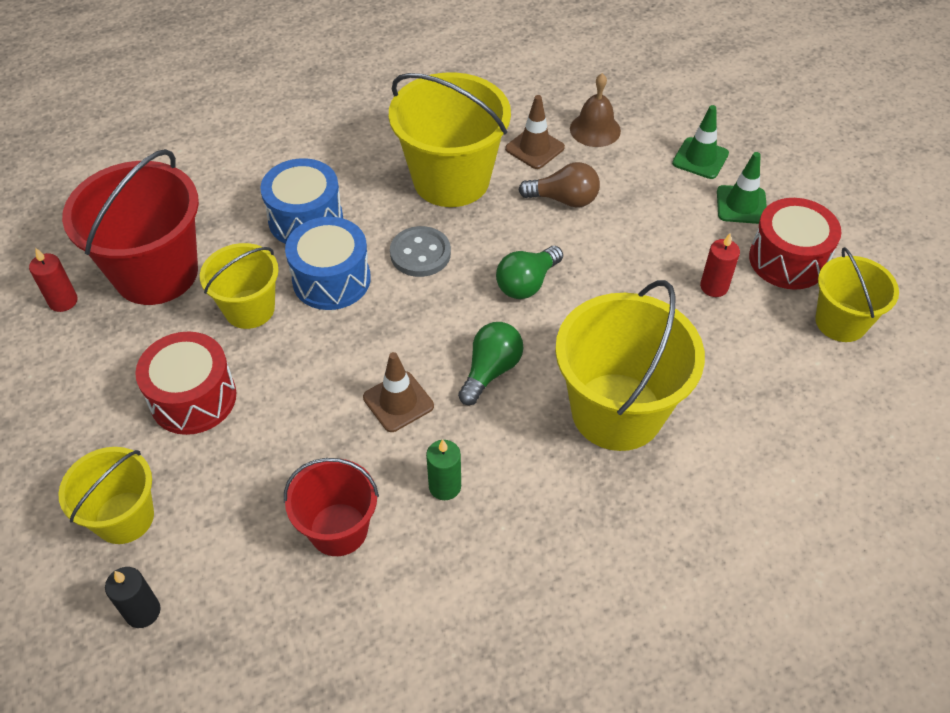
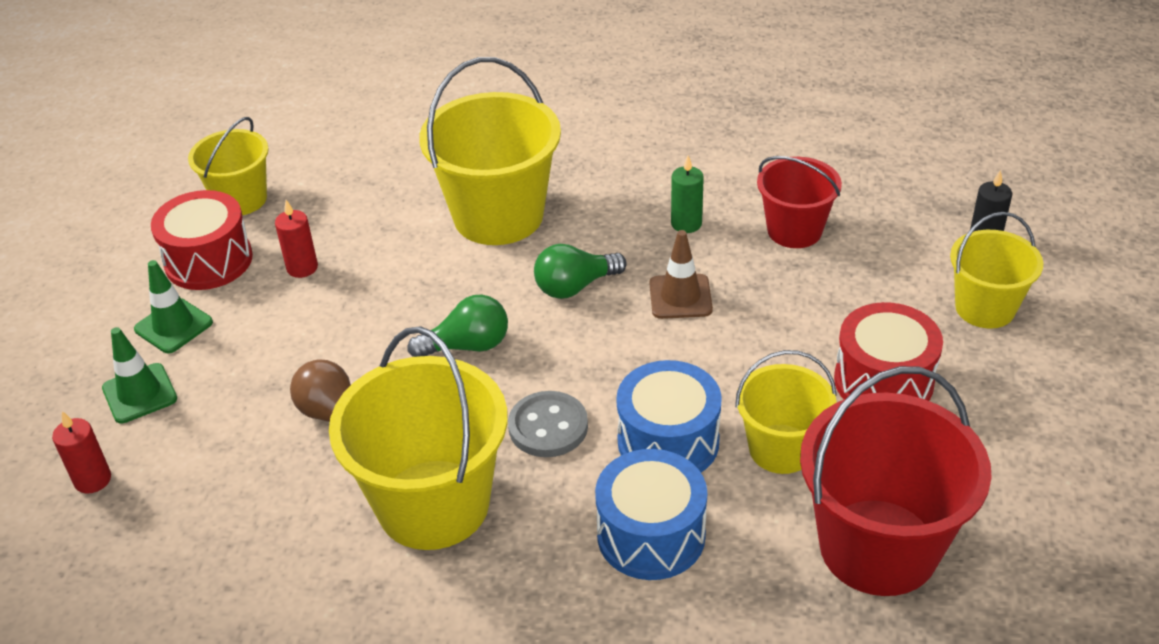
camera: 145 degrees left, 10 degrees down
(63, 301) = (1012, 561): red candle -> red candle (93, 480)
(534, 148) = (295, 499): brown traffic cone -> none
(595, 129) = (198, 489): brown bell -> none

